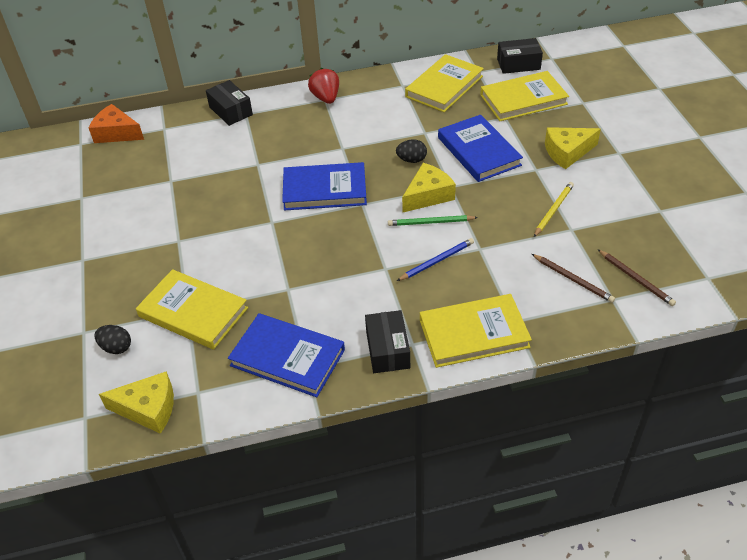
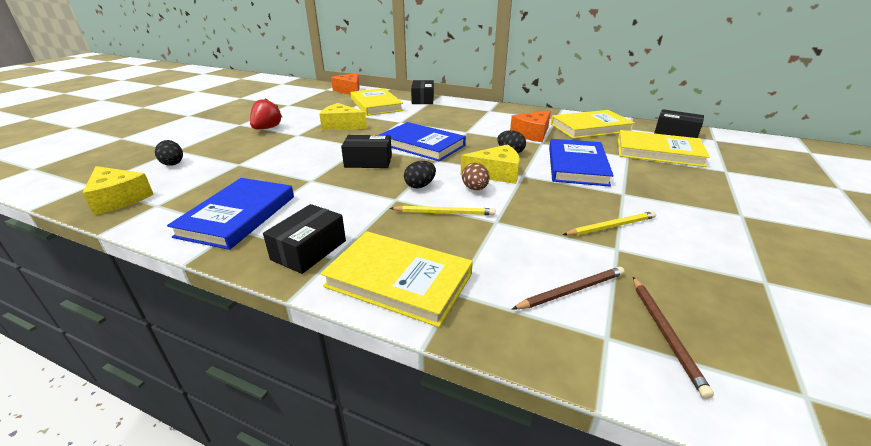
camera: 35 degrees right, 15 degrees down
(193, 312) = (239, 166): yellow book -> yellow book (376, 105)
(287, 357) = (238, 216): blue book -> blue book turned 45 degrees clockwise
(305, 239) = (368, 161): none -> black box
(326, 98) = (491, 110): red strawberry -> red strawberry (267, 128)
(386, 243) = (420, 186): none -> black egg
(404, 122) = (532, 134): none -> orange cheese
(431, 222) = (475, 188): green pencil -> brown egg
(436, 261) = (444, 213): blue pencil -> yellow pencil
(567, 152) = (673, 194): yellow cheese -> yellow cheese (341, 125)
(573, 279) = (571, 291): brown pencil -> brown pencil turned 105 degrees counterclockwise

